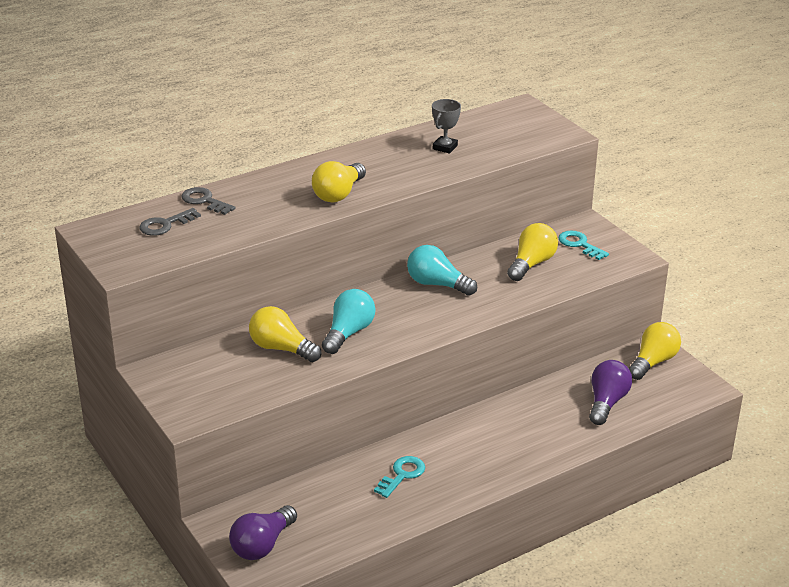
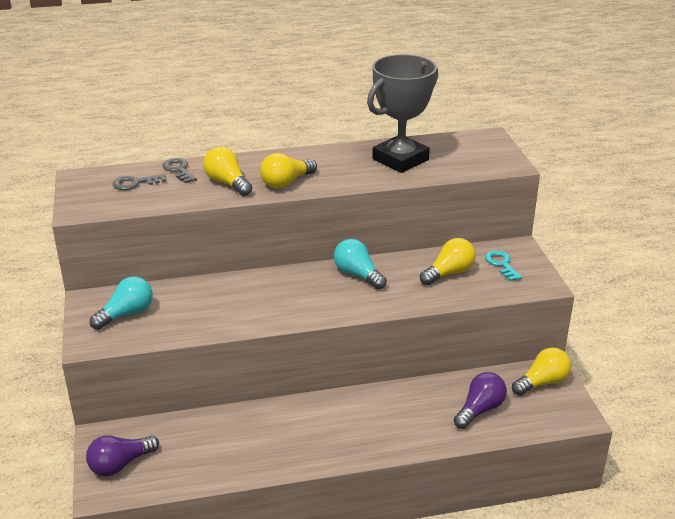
camera: 20 degrees right, 0 degrees up
(281, 348) = (198, 302): yellow light bulb -> yellow light bulb (227, 183)
(348, 333) = (259, 301): turquoise light bulb -> turquoise light bulb (126, 314)
(402, 475) = (267, 432): turquoise key -> none
(445, 147) = (400, 159): grey trophy -> grey trophy, size x2.44

